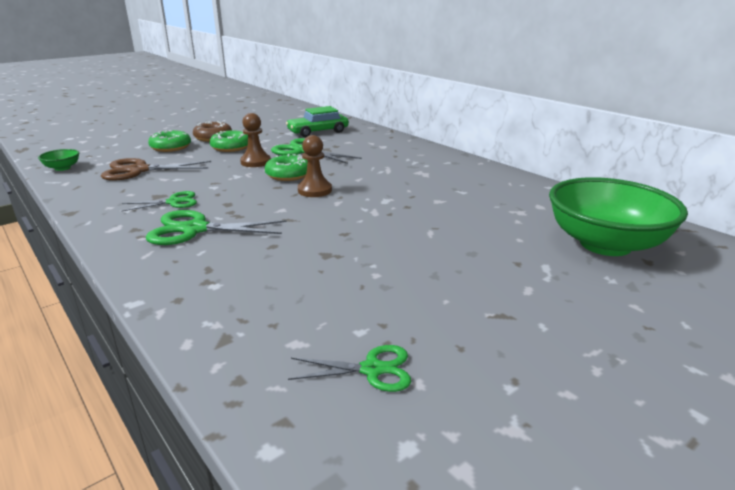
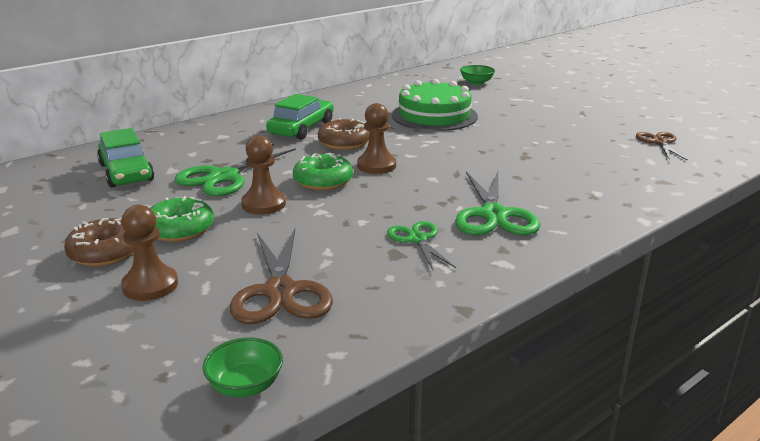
camera: 90 degrees left, 0 degrees up
(171, 147) = (150, 285): green donut -> brown pawn
(368, 179) = (344, 143): none -> brown donut
(372, 369) = (659, 142): green scissors -> brown scissors
(403, 166) = (301, 128): none -> green car
(452, 215) = (434, 115): none -> green cake
(605, 244) = (476, 83): green bowl -> green bowl, size x0.41

